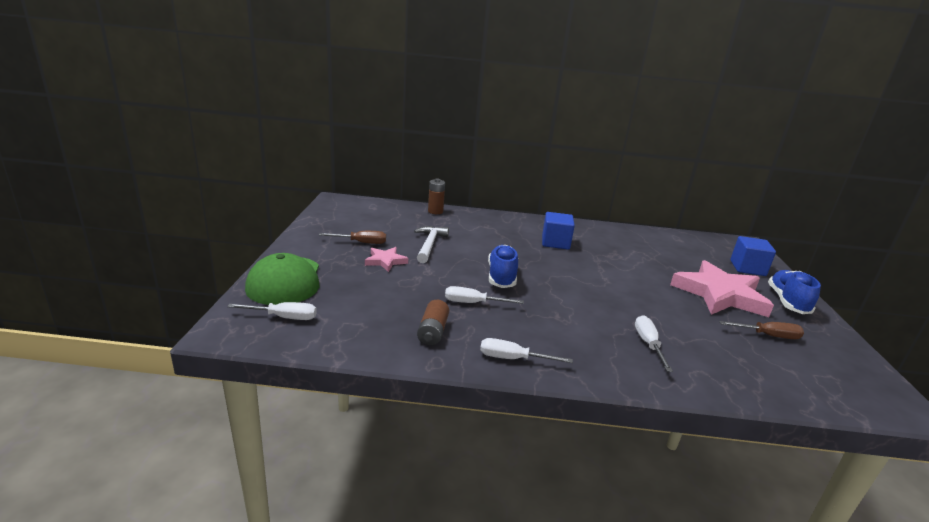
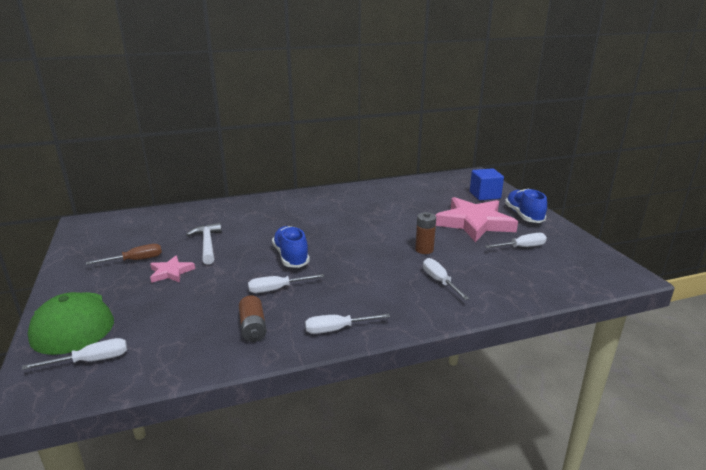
camera: 20 degrees left, 0 degrees up
(435, 211) = (196, 209): brown battery -> brown battery (424, 250)
(555, 242) = (324, 212): blue cube -> none
(768, 335) = (522, 247): brown screwdriver -> white screwdriver

